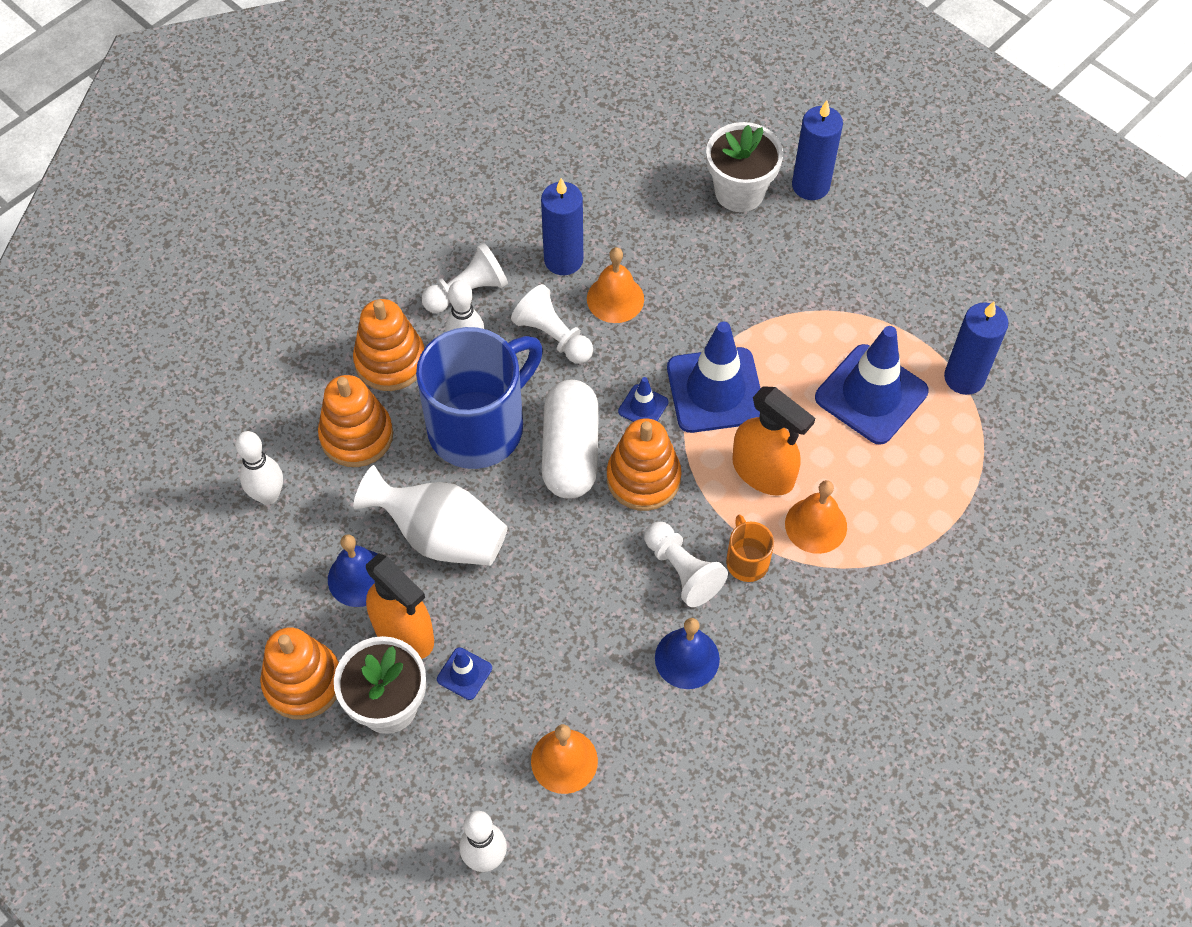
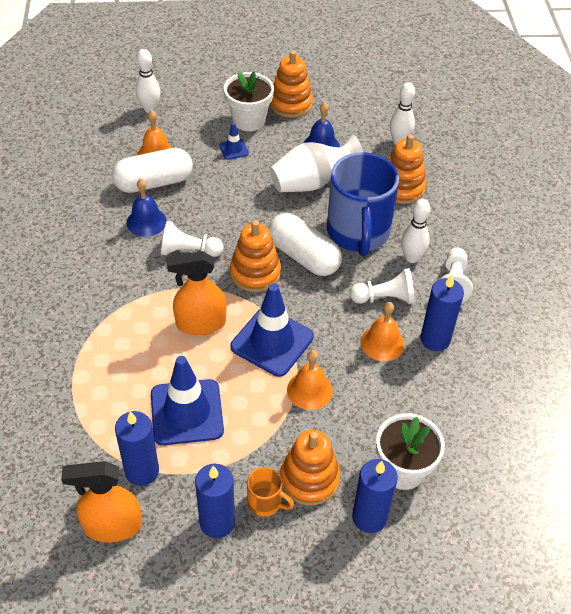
camera: 130 degrees right, 10 degrees down
(390, 361) = (436, 225): orange stacking toy -> orange stacking toy (309, 479)
(404, 633) = (276, 143): orange spray bottle -> orange spray bottle (112, 526)
(617, 713) = (154, 182): none -> white capsule
(643, 407) = (297, 303): blue traffic cone -> none
(746, 561) = (163, 278): orange mug -> orange mug (266, 502)
(816, 525) = (146, 321): orange bell -> orange bell (309, 390)
(939, 284) = (217, 522): none -> blue candle

